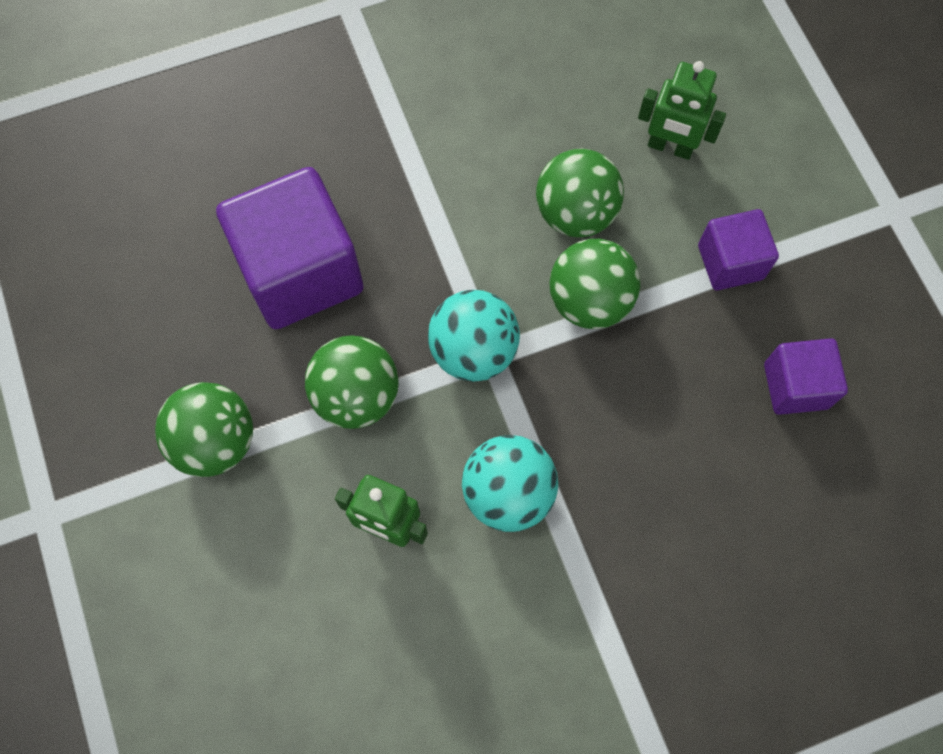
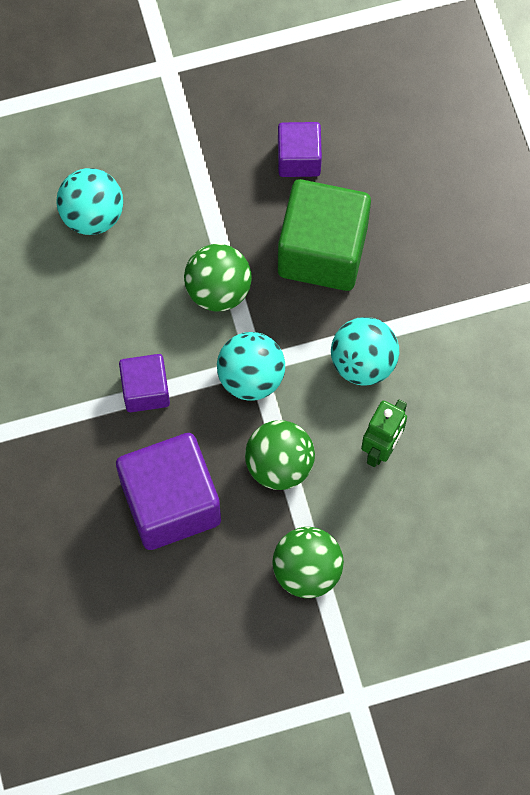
camera: 85 degrees left, 0 degrees up
(575, 214) = (143, 292): green ball -> none
(664, 427) = (322, 251): none -> green cube
(670, 147) = (92, 215): green robot -> turquoise ball
(730, 262) = (196, 187): purple cube -> purple cube (145, 390)

